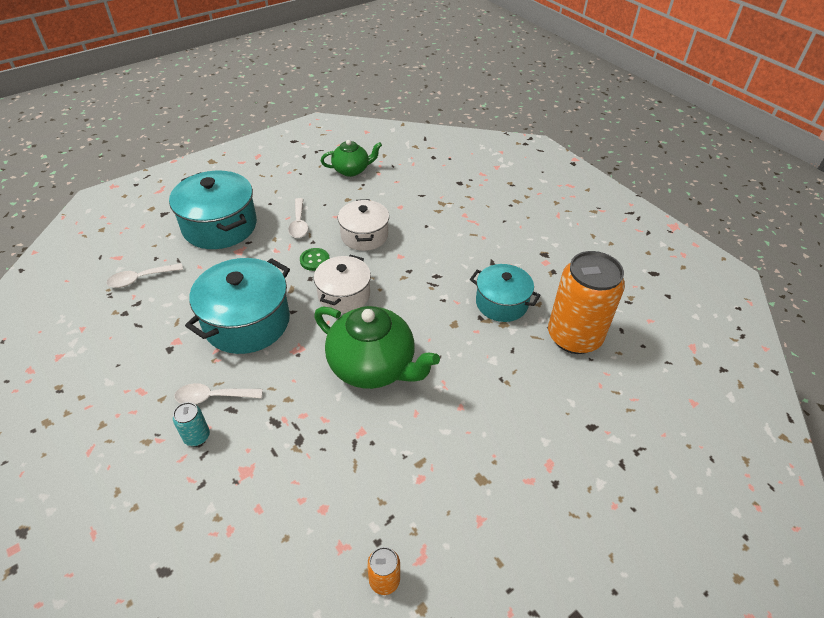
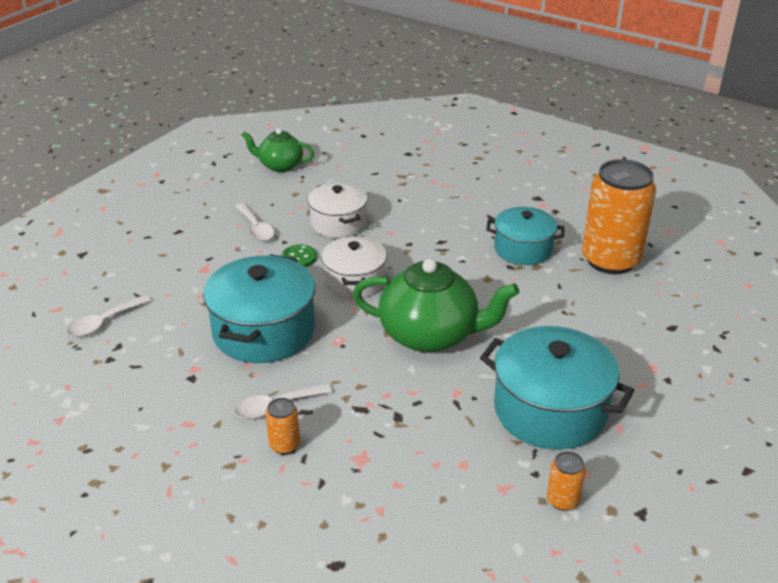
camera: 20 degrees left, 10 degrees down
(197, 436) = (284, 445): turquoise can -> orange can
(220, 226) = (163, 251): turquoise pot -> turquoise pot (550, 410)
(351, 170) = (280, 165): green teapot -> green teapot turned 135 degrees counterclockwise

